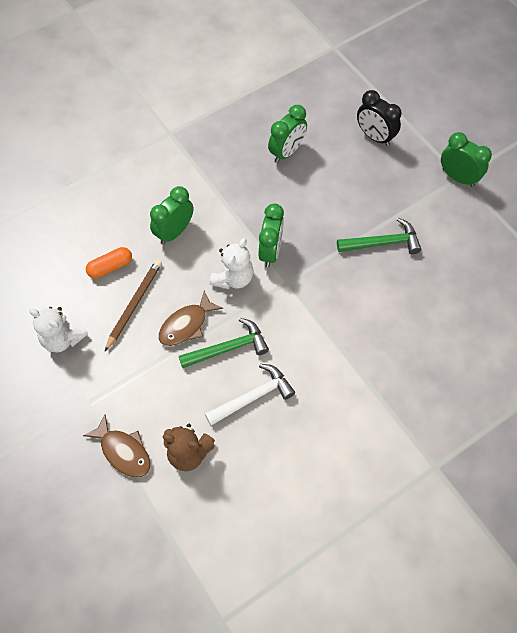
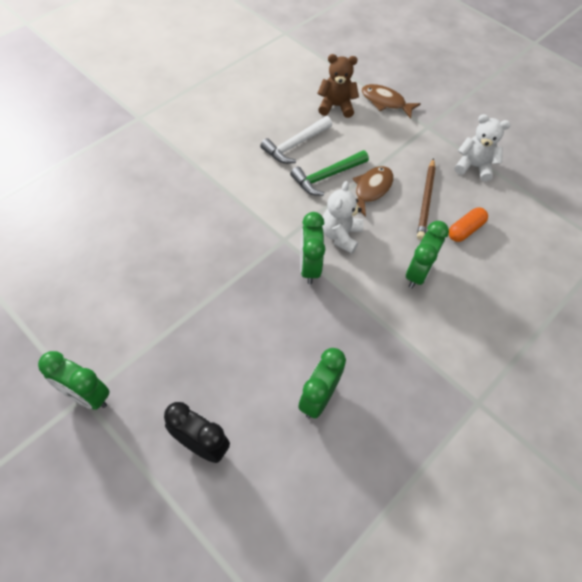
camera: 165 degrees right, 5 degrees down
(383, 243) = (185, 294): green hammer -> none

